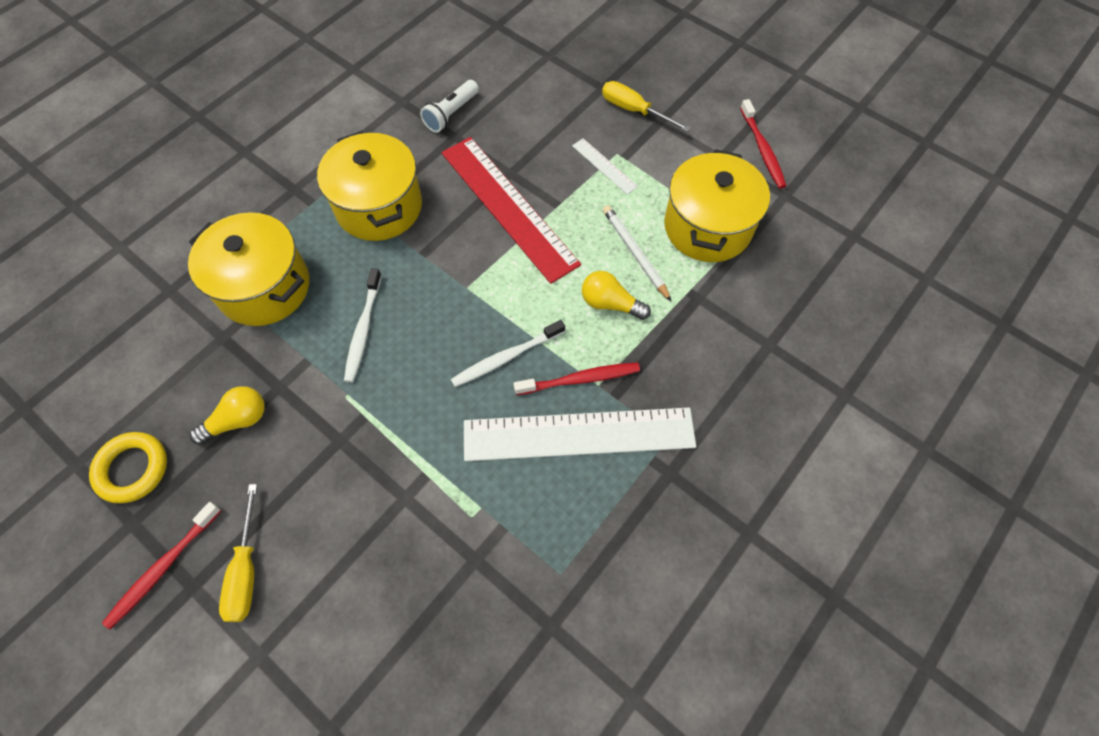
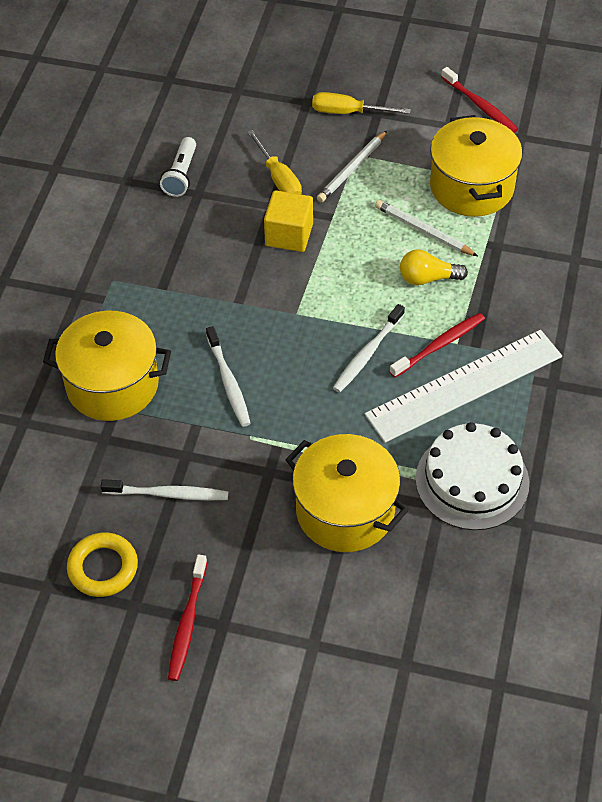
camera: 25 degrees left, 10 degrees down
(238, 420) = (169, 494): yellow light bulb -> white toothbrush
(246, 570) = (259, 594): yellow screwdriver -> yellow screwdriver (279, 178)
(379, 207) = (170, 279): yellow pot -> yellow pot (345, 511)
(508, 207) = (289, 235): red ruler -> yellow cube
(524, 546) = (472, 481): none -> white cake
(604, 166) = (352, 169): white ruler -> white pencil

